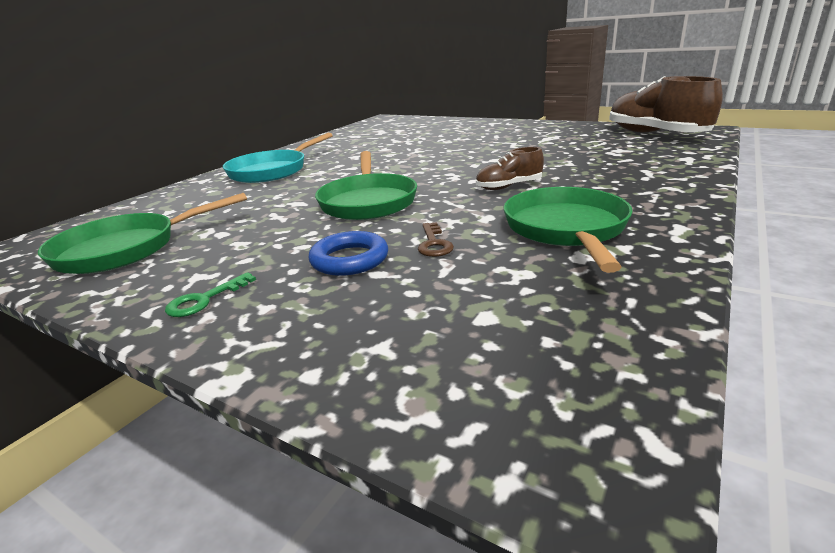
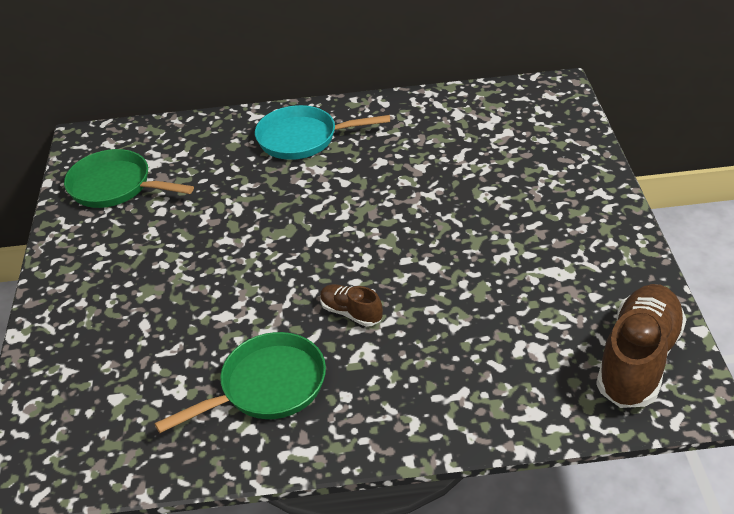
camera: 55 degrees right, 15 degrees up
(204, 300) = (76, 272): green key -> none
(349, 259) = (156, 300): blue ring -> none
(368, 202) = (262, 246): green pan -> none
(434, 244) = (202, 327): brown key -> none

